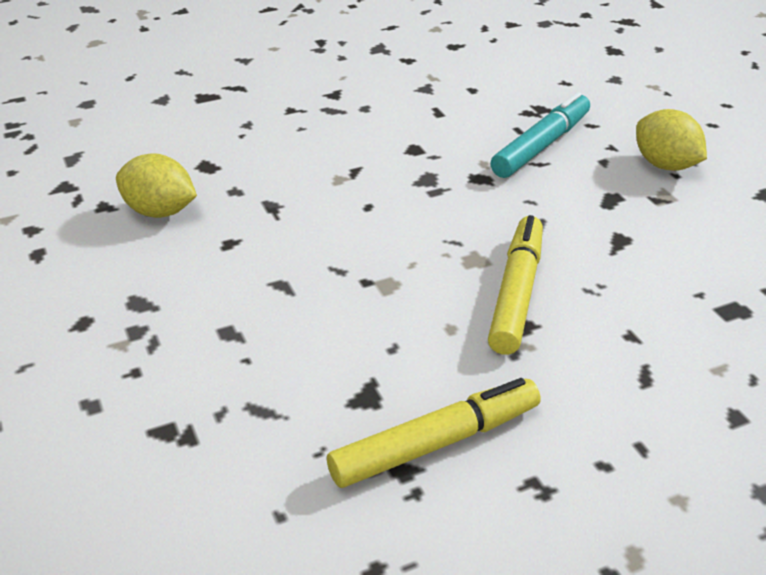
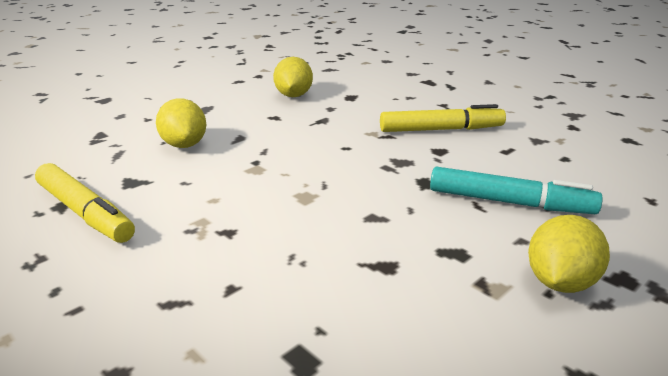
camera: 70 degrees right, 10 degrees down
(272, 338) = (184, 145): none -> yellow lemon
(516, 293) = (268, 220): yellow marker -> yellow marker (441, 129)

